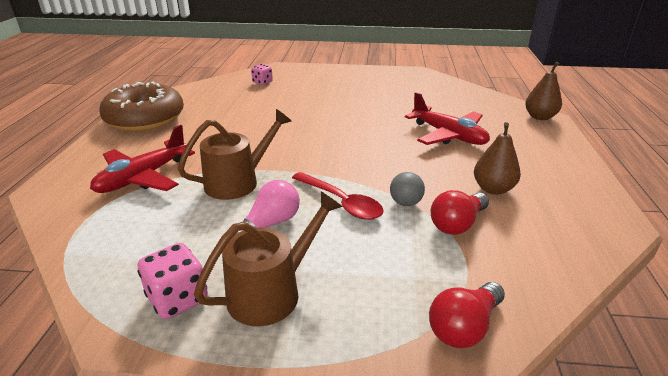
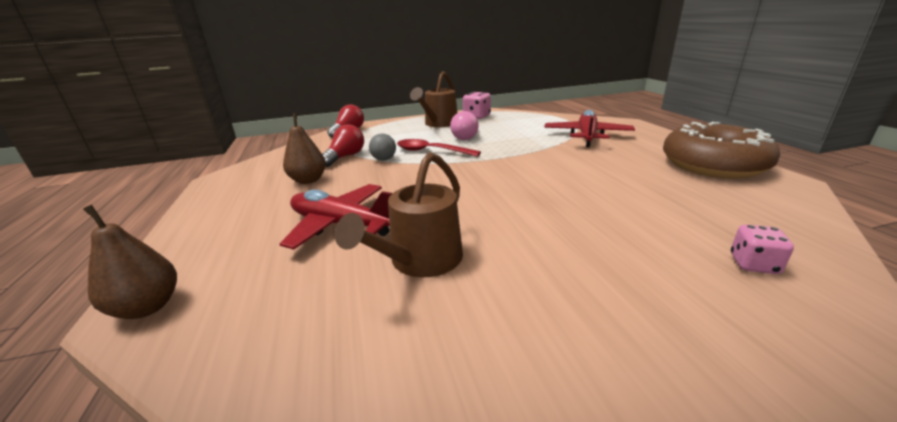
camera: 160 degrees right, 5 degrees down
(238, 182) = (518, 146): brown watering can -> brown watering can (420, 261)

